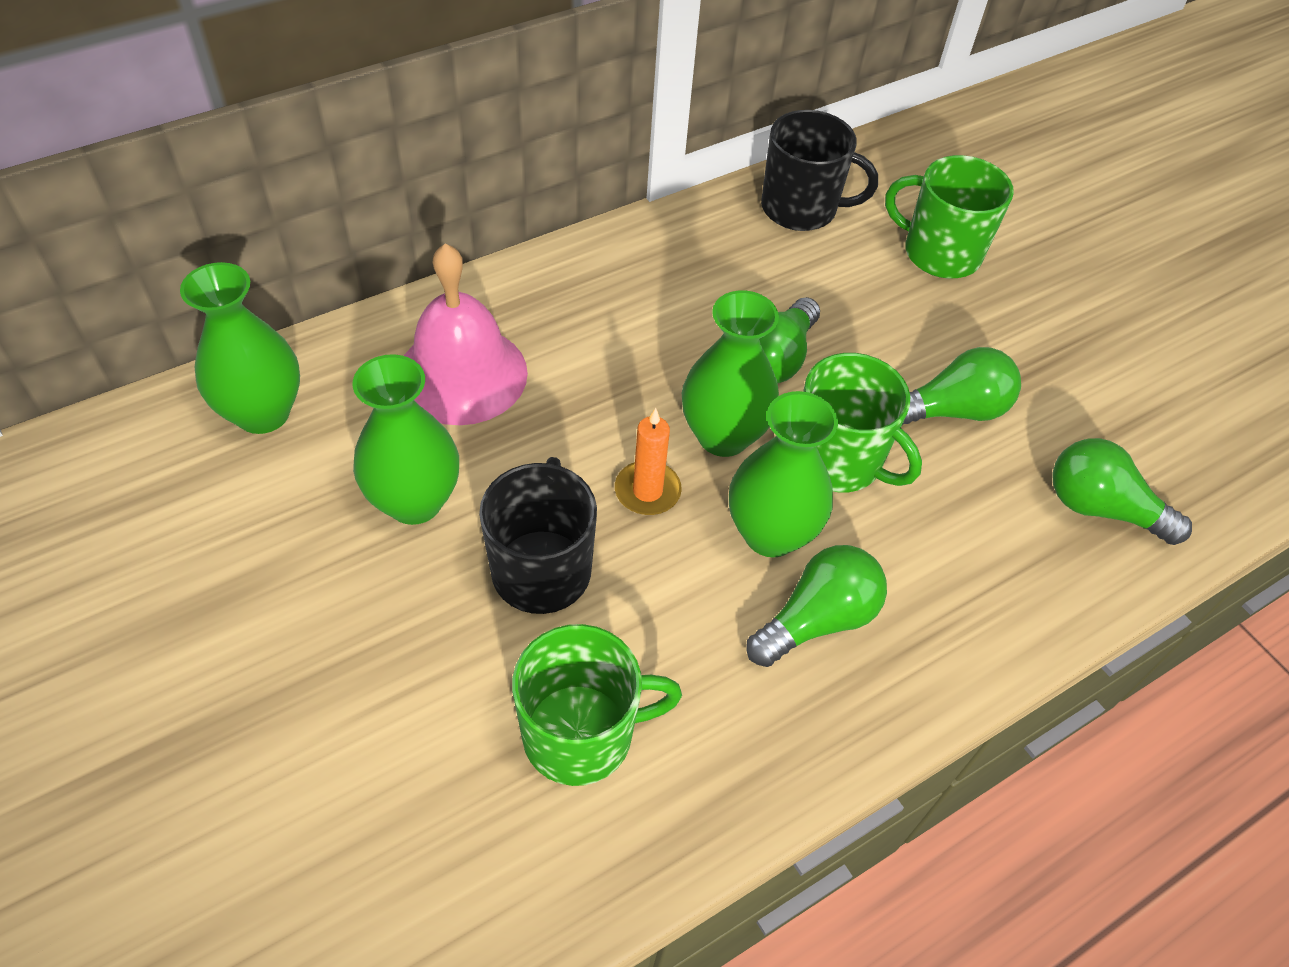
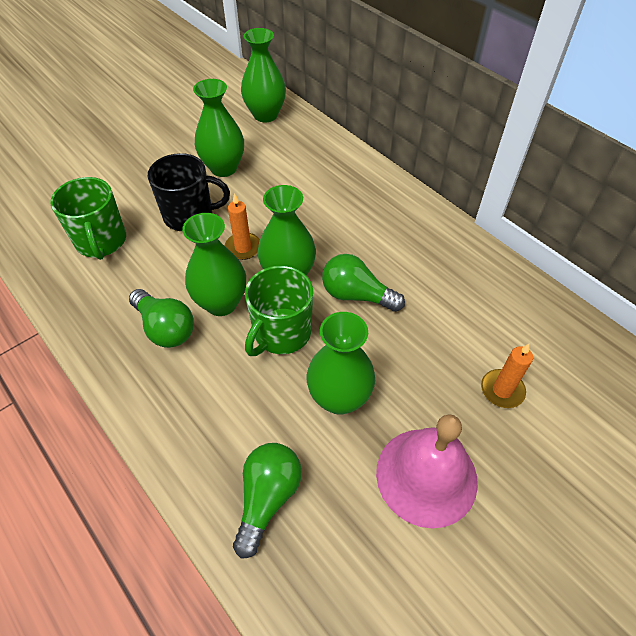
camera: 85 degrees right, 0 degrees up
(462, 374) = (305, 169): pink bell -> pink bell (426, 476)
(800, 208) = (508, 300): black mug -> none
(940, 253) = (502, 390): green mug -> orange candle
(952, 410) = (339, 398): green light bulb -> green vase

